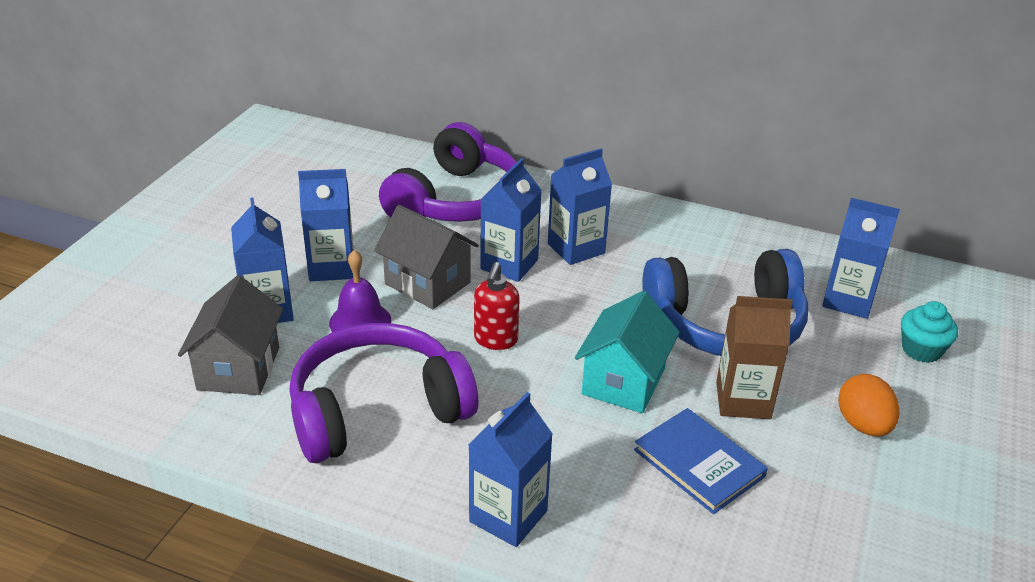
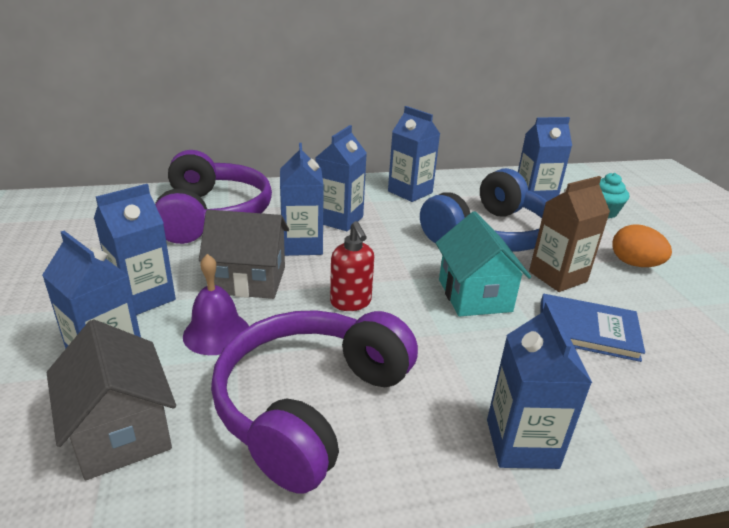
camera: 35 degrees left, 5 degrees down
(694, 240) = (410, 192): none -> blue carton

